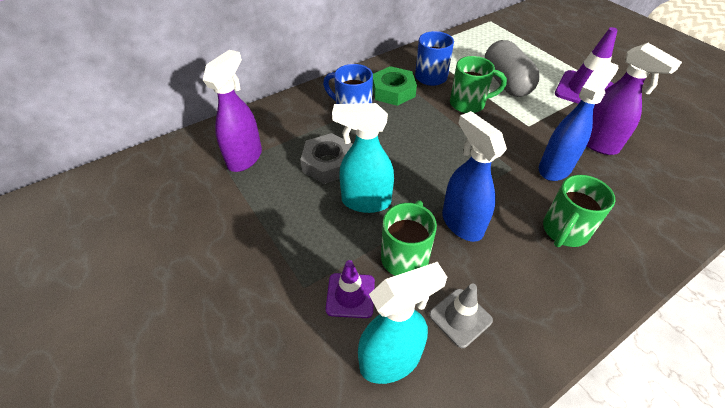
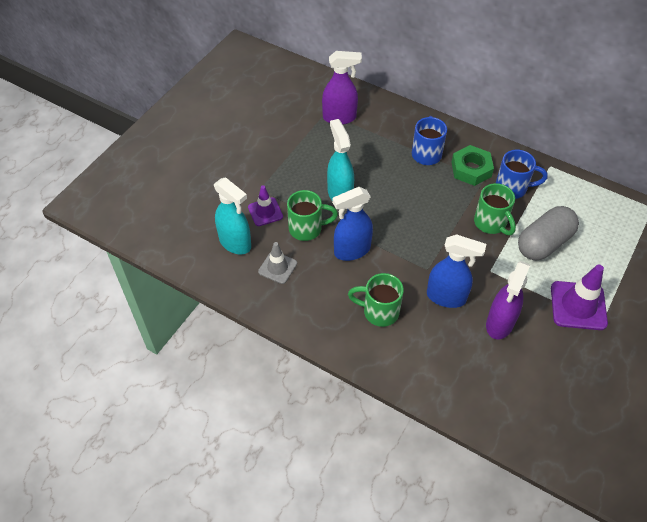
camera: 65 degrees right, 5 degrees up
(328, 163) = (362, 161): grey nut -> none
(461, 223) = (351, 251): blue spray bottle -> blue spray bottle turned 150 degrees counterclockwise

